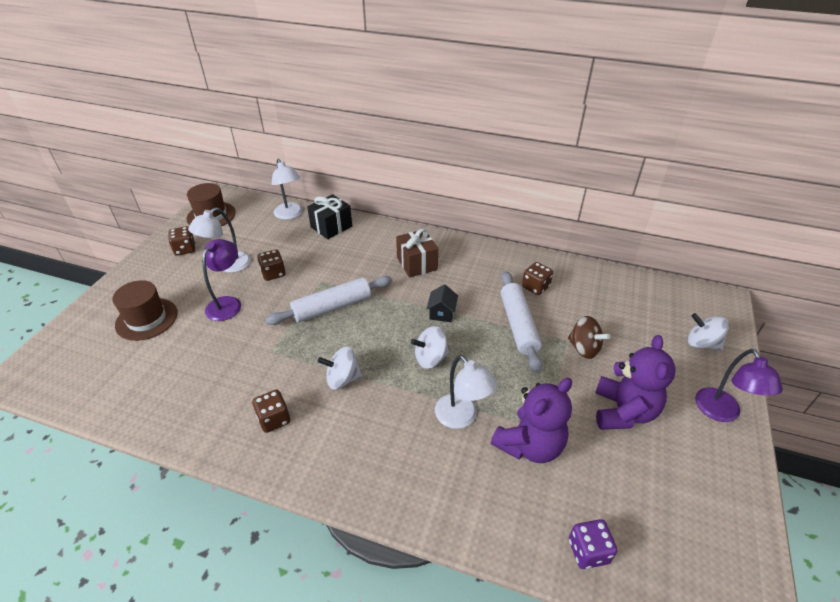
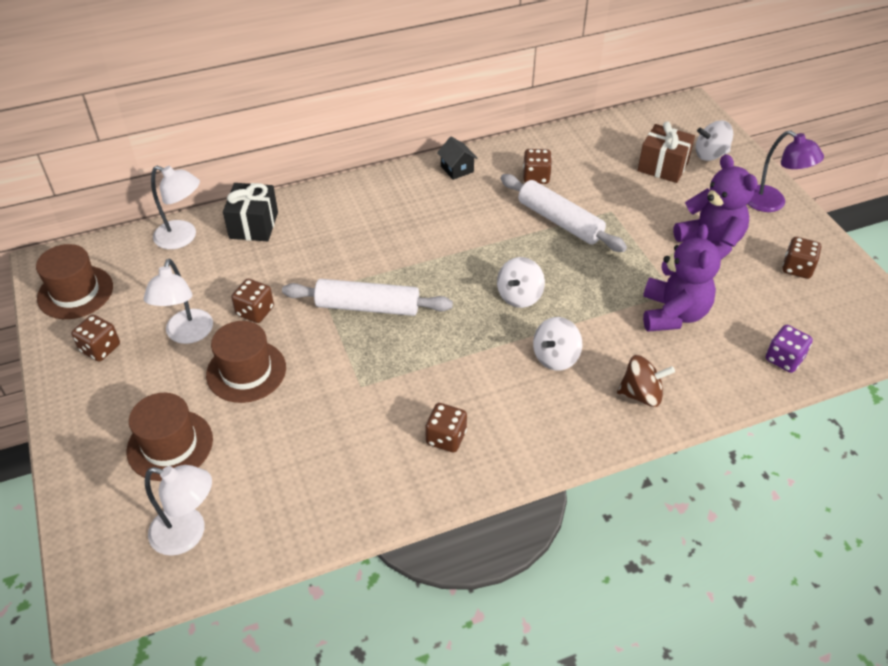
camera: 40 degrees left, 5 degrees up
(228, 303) = (246, 371): purple lamp -> brown hat
(332, 307) = (368, 307): white rolling pin -> white rolling pin turned 75 degrees clockwise
(342, 379) = (464, 363): white spinning top -> white spinning top (555, 357)
(417, 263) = (399, 215): brown gift -> brown gift (663, 166)
(442, 313) = (481, 249): black house -> black house (457, 169)
(461, 418) = (601, 327): white lamp -> white lamp (188, 533)
(584, 348) = (632, 210): brown spinning top -> brown spinning top (641, 394)
(688, 482) = (797, 268): none -> brown dice

